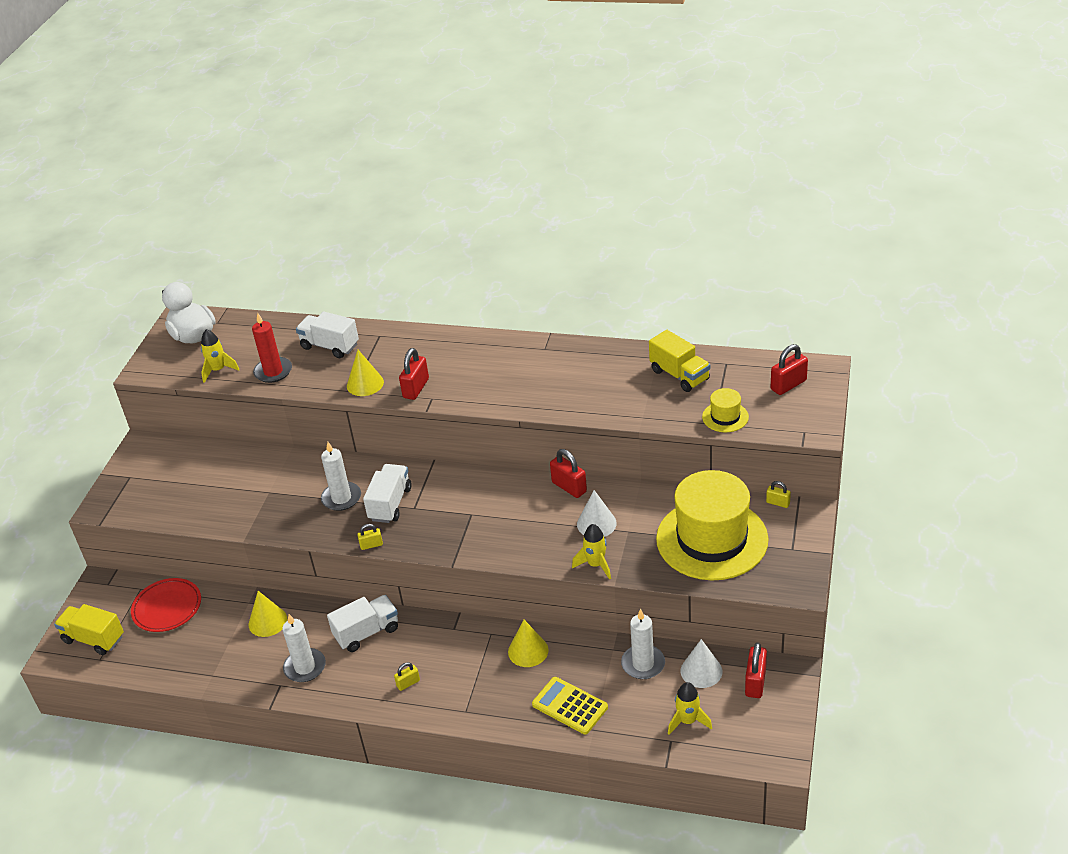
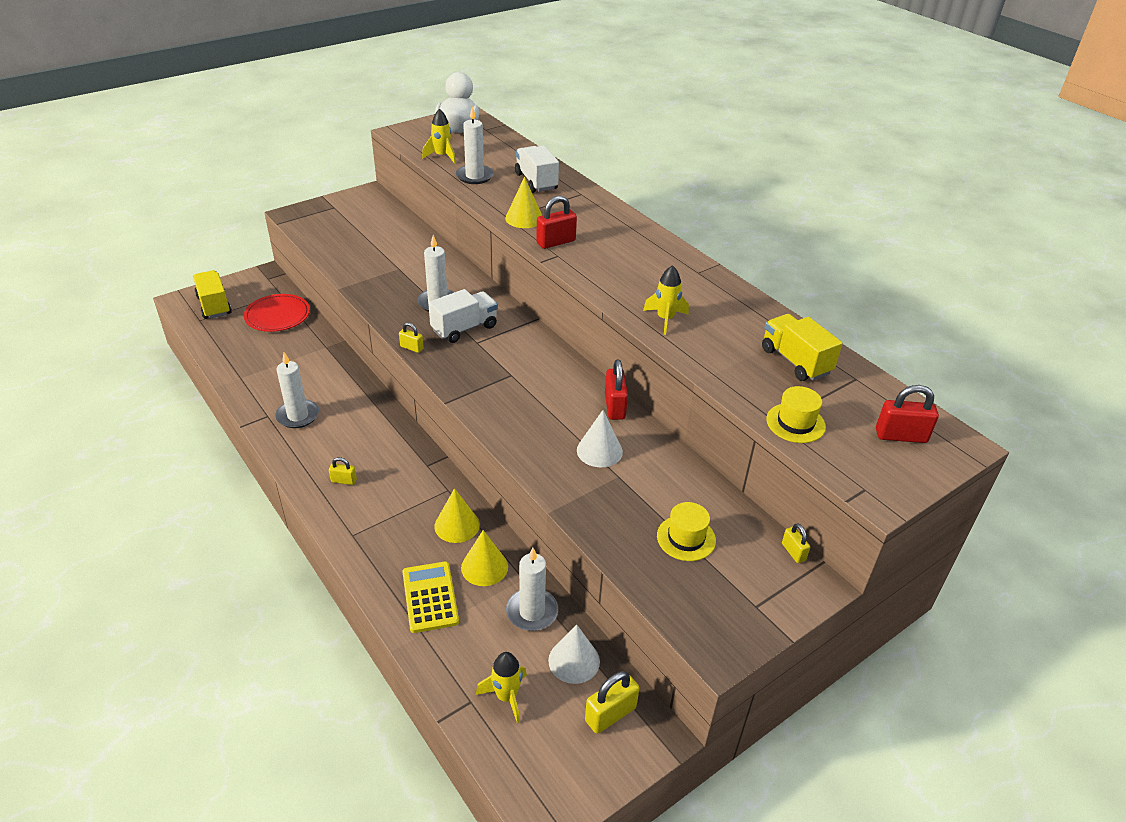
camera: 35 degrees right, 0 degrees up
(267, 621) = (319, 367): yellow cone -> yellow cone (484, 567)
(273, 372) = (474, 176): red candle -> white candle
(367, 632) = (367, 422): white truck -> none
(595, 565) = (554, 484): yellow rocket -> yellow rocket (665, 319)
(679, 375) = (795, 361): yellow truck -> yellow truck turned 150 degrees clockwise
(712, 539) = (686, 538): yellow hat -> yellow hat, size x0.42
(755, 682) = (610, 714): red padlock -> yellow padlock

